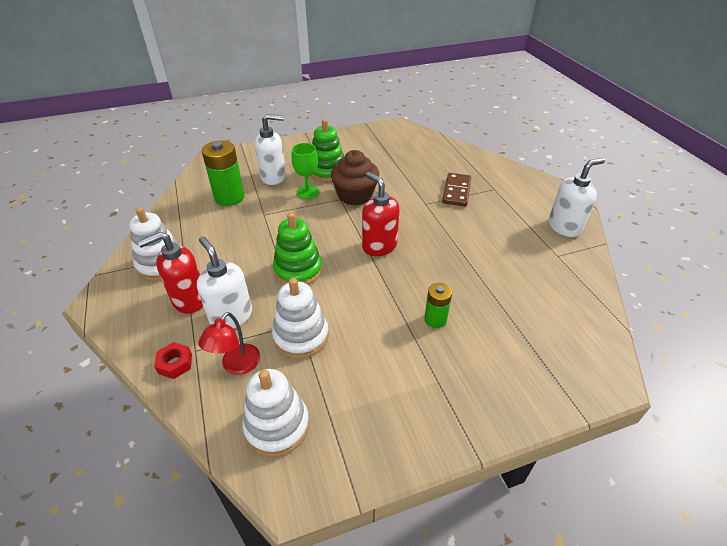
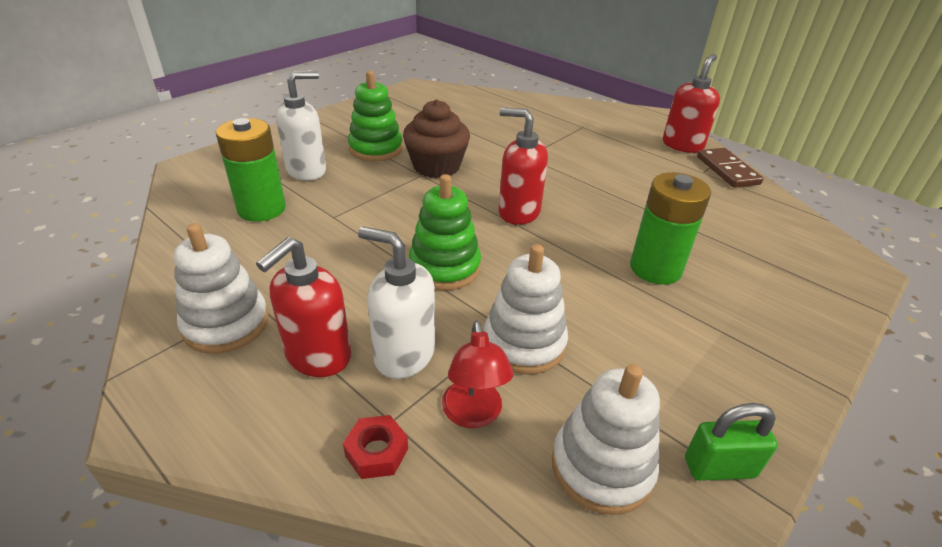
camera: 30 degrees left, 5 degrees down
(307, 192) = (371, 177): green goblet -> none
(343, 460) = (719, 467): none -> green padlock
(435, 319) = (655, 268): green battery -> green battery, size x1.74
(456, 191) = (547, 137): brown domino -> brown domino (727, 170)
(564, 227) = (682, 145): white soap dispenser -> red soap dispenser

